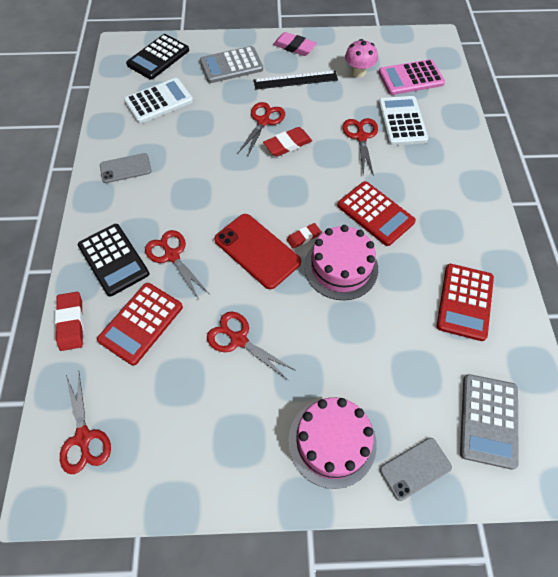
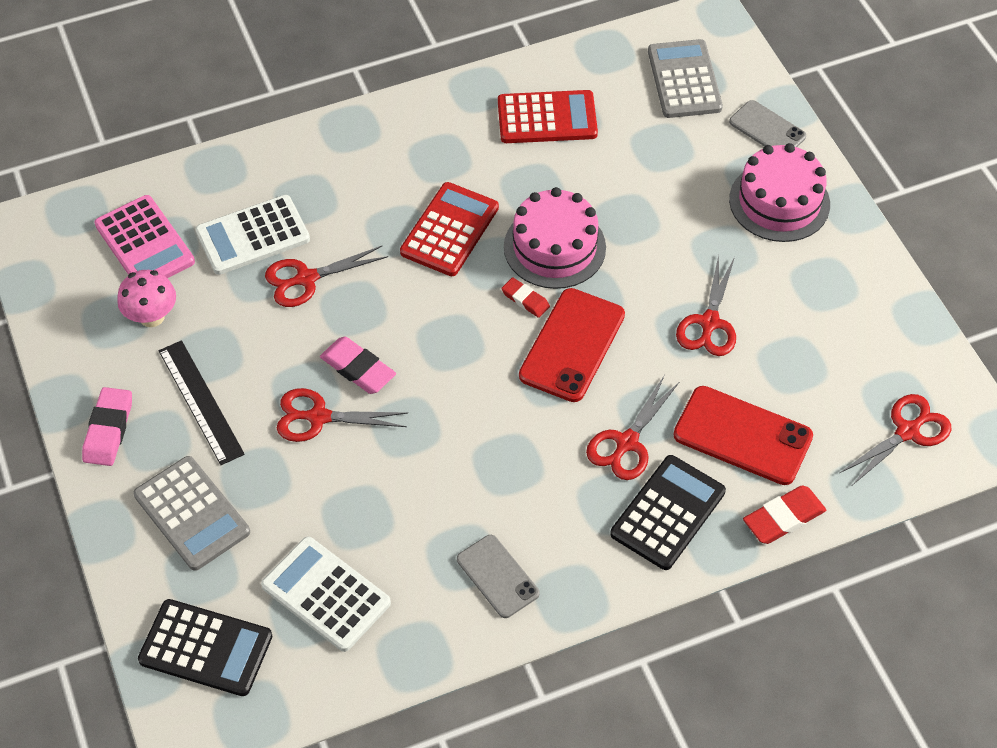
camera: 110 degrees left, 5 degrees down
(141, 323) = (742, 436): red calculator -> red phone
(287, 144) = (358, 369): red eraser -> pink eraser
(488, 420) = (684, 80): grey calculator -> grey calculator turned 90 degrees counterclockwise

